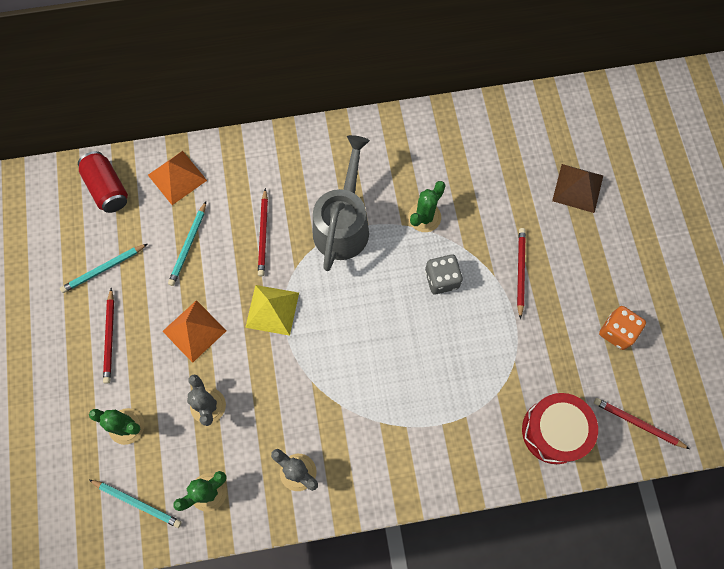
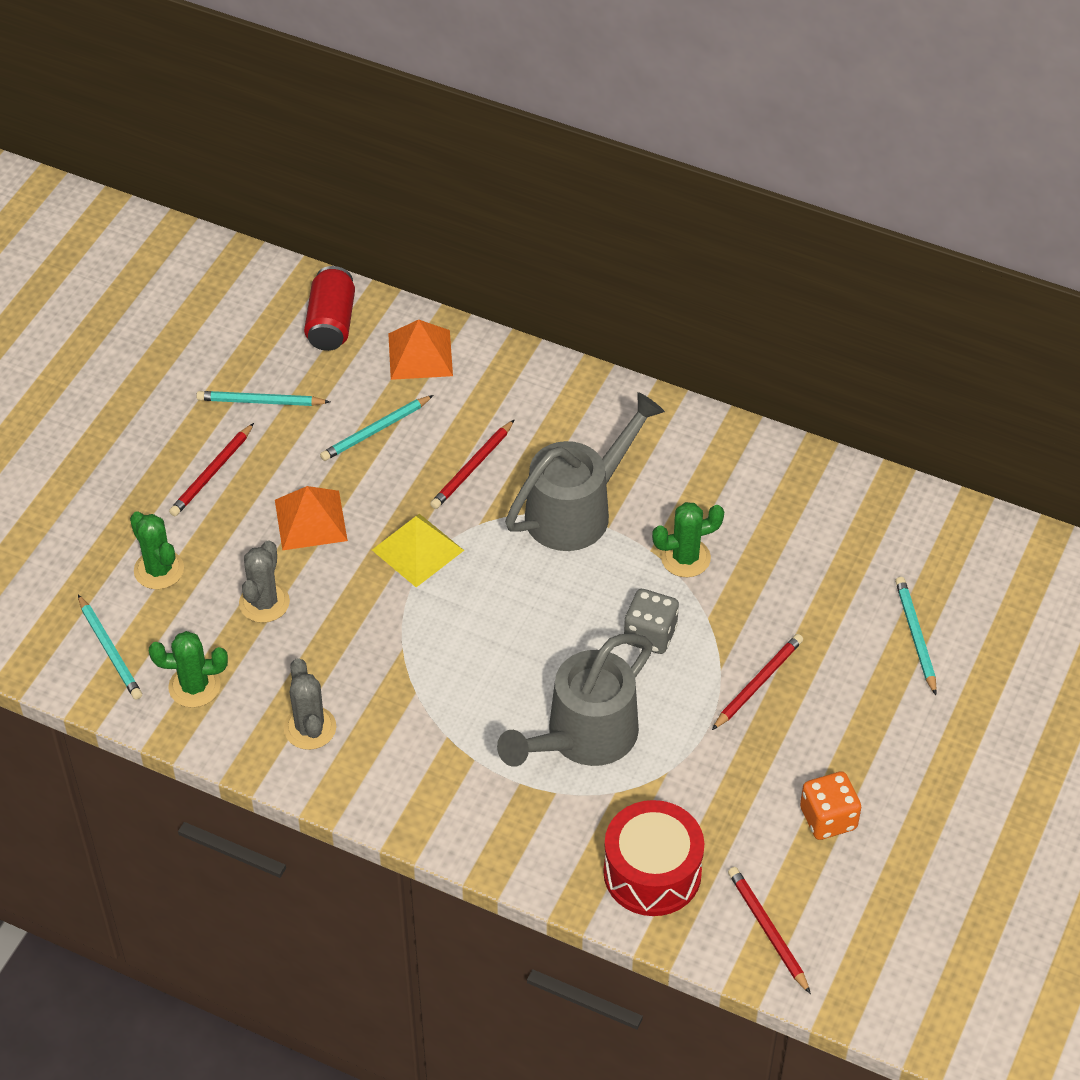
camera: 35 degrees right, 20 degrees down
(454, 371) = (582, 738): none -> grey watering can
(577, 188) = (916, 636): brown pyramid -> turquoise pencil

